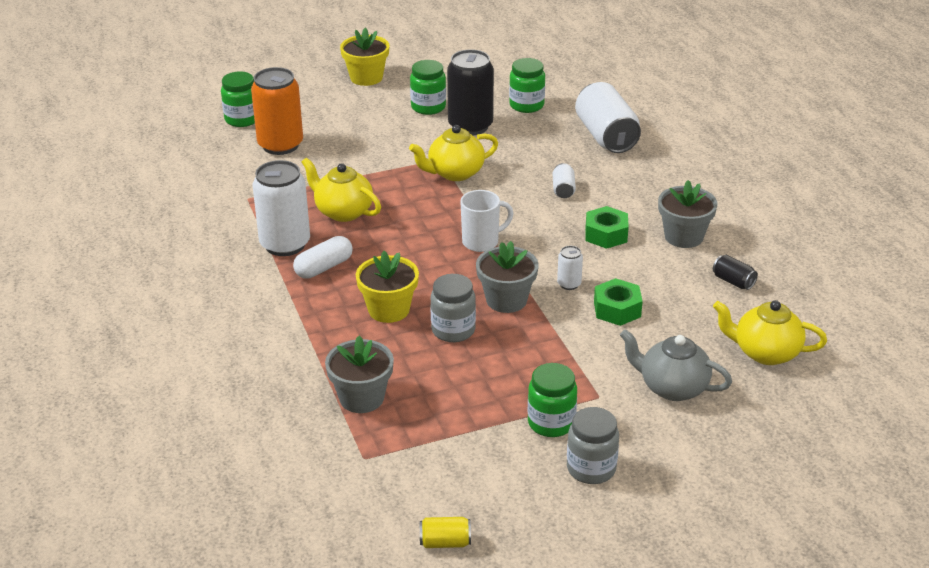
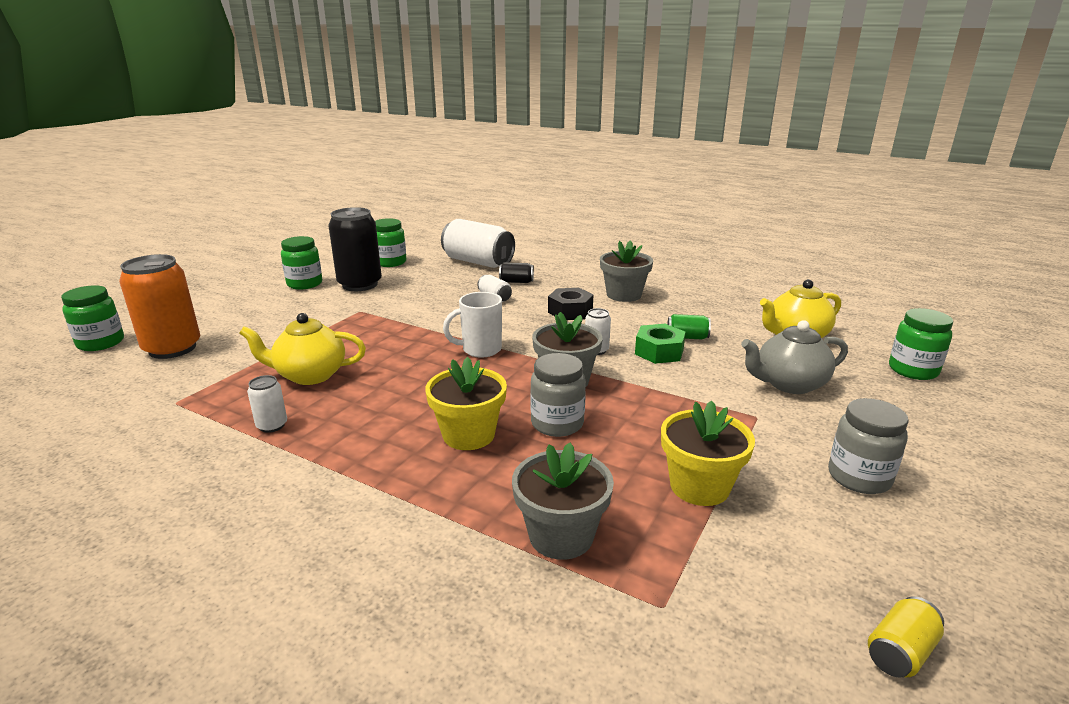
camera: 40 degrees left, 10 degrees down
(285, 244) = (272, 425): white can -> white can, size x0.45
(324, 267) = (346, 428): white capsule -> none
(366, 77) = (218, 282): yellow flower pot -> yellow flower pot (699, 486)
(455, 173) = (387, 315): yellow teapot -> none
(481, 242) = (480, 350): white mug -> white mug turned 135 degrees counterclockwise
(551, 423) = (763, 457): green jar -> green jar (913, 370)
(606, 234) = (570, 311): green nut -> black nut
(664, 307) = (687, 337): none -> green can
(733, 281) = (699, 306): black can -> black can (516, 282)

